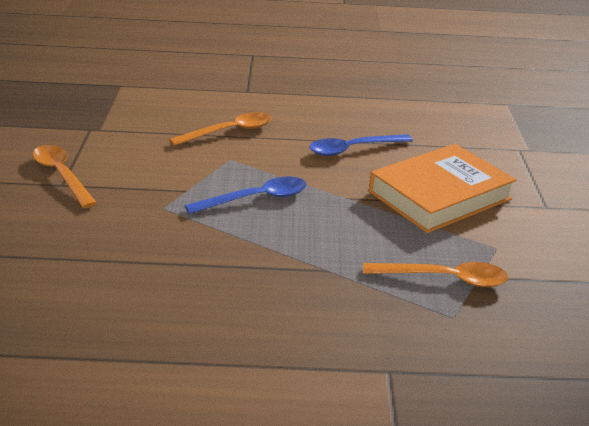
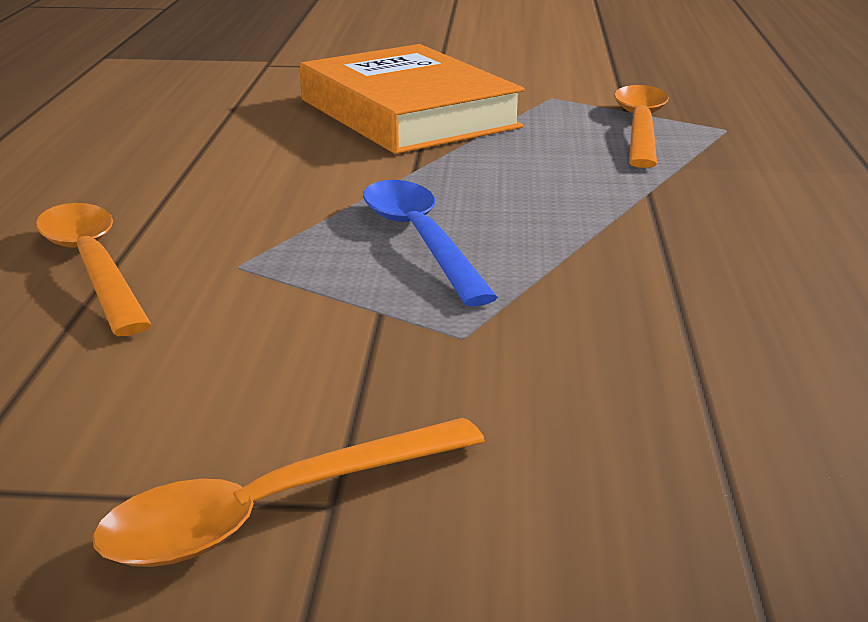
camera: 85 degrees left, 5 degrees down
(353, 149) = (230, 157): blue spoon -> none

